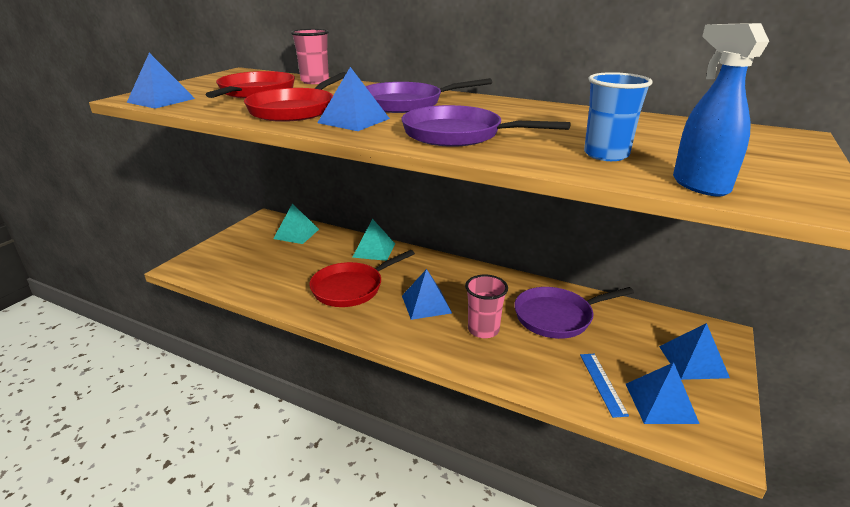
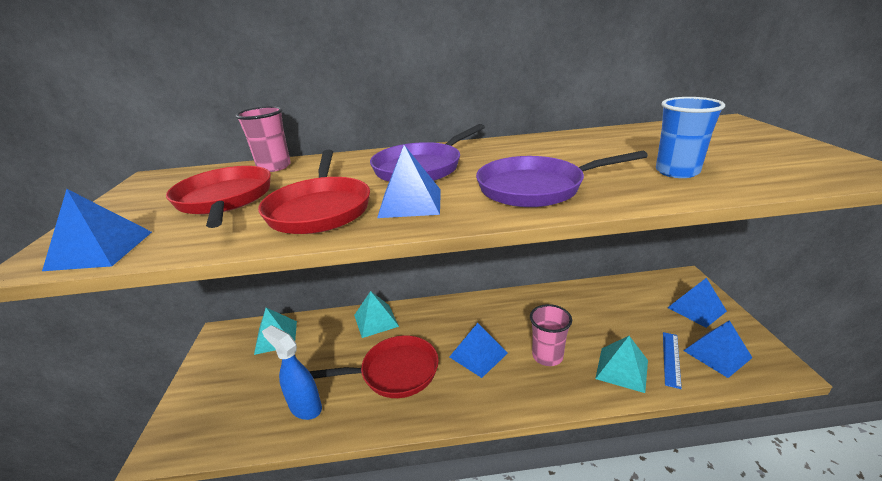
camera: 30 degrees left, 0 degrees up
(351, 288) = (394, 372): red pan -> red pan turned 120 degrees counterclockwise
(540, 368) = (622, 369): none -> turquoise pyramid
(557, 317) = (584, 315): purple pan -> none
(602, 383) = (671, 359): blue ruler -> blue ruler turned 60 degrees clockwise
(699, 185) = (784, 179): blue spray bottle -> blue spray bottle (305, 407)

